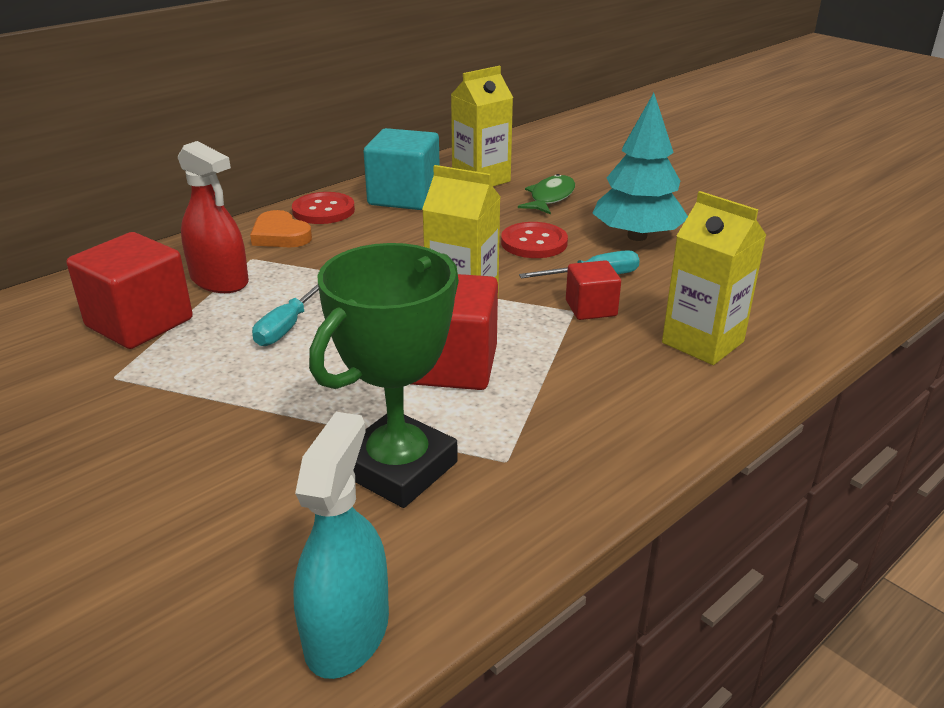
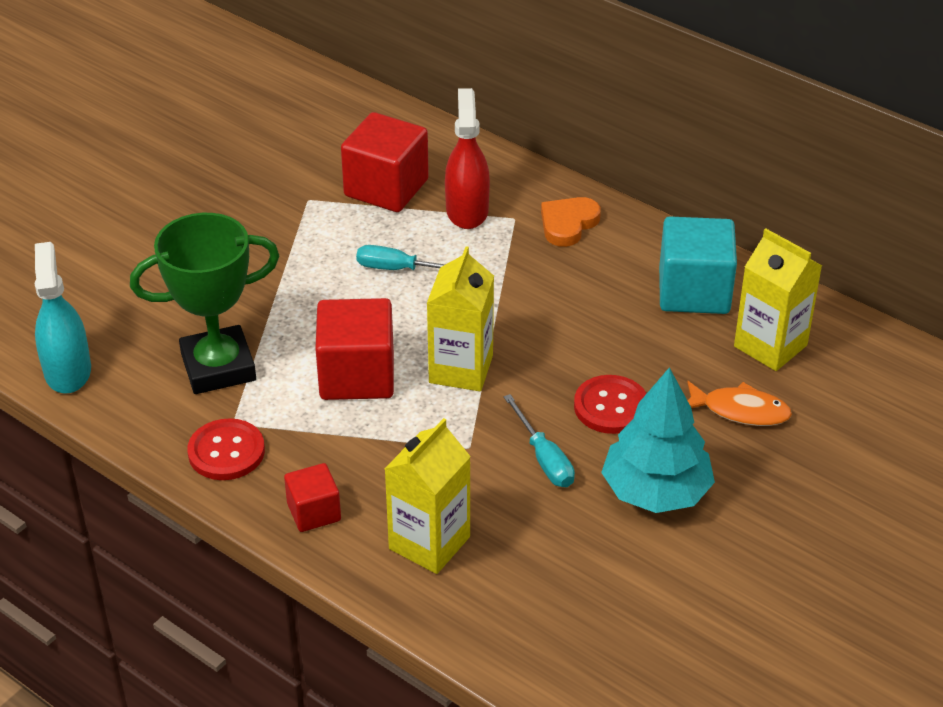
camera: 80 degrees right, 10 degrees up
(219, 280) = (467, 210): red spray bottle -> red spray bottle turned 150 degrees clockwise
(323, 210) = (635, 240): red button -> red button (226, 452)
(347, 632) = (67, 371): turquoise spray bottle -> turquoise spray bottle turned 105 degrees counterclockwise
(398, 468) = (218, 367): green trophy -> green trophy turned 45 degrees counterclockwise
(550, 197) = (740, 410): green fish -> orange fish
(591, 308) = (477, 459): red cube -> red cube (314, 512)

